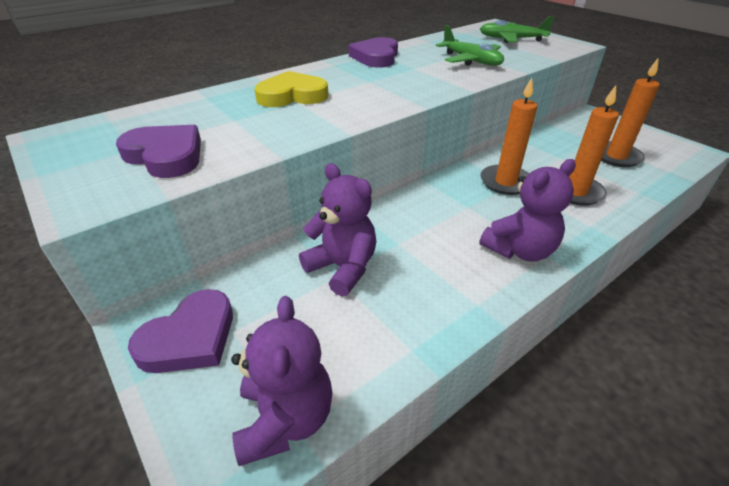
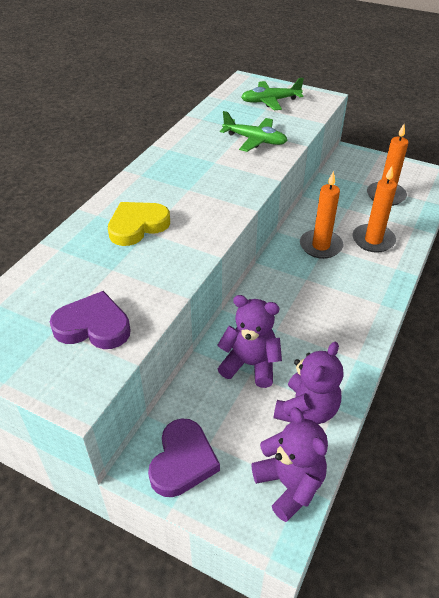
camera: 25 degrees left, 5 degrees up
(376, 57) = (171, 154): purple heart -> none
(519, 250) = (361, 306): purple teddy bear -> purple teddy bear (306, 410)

